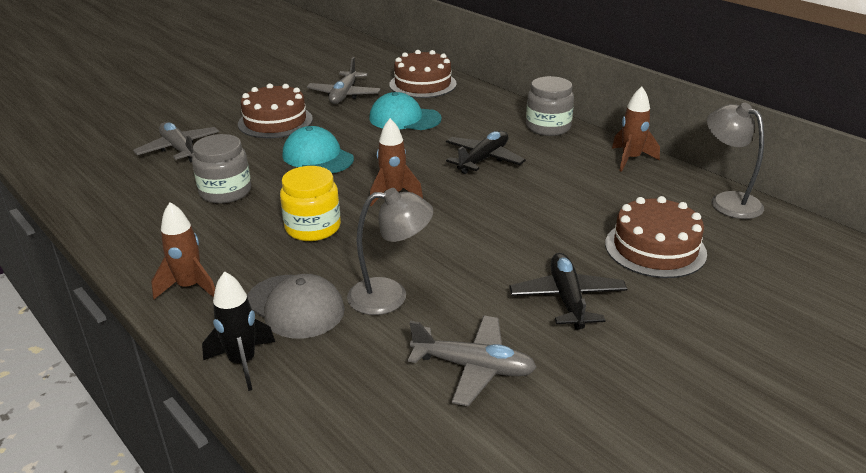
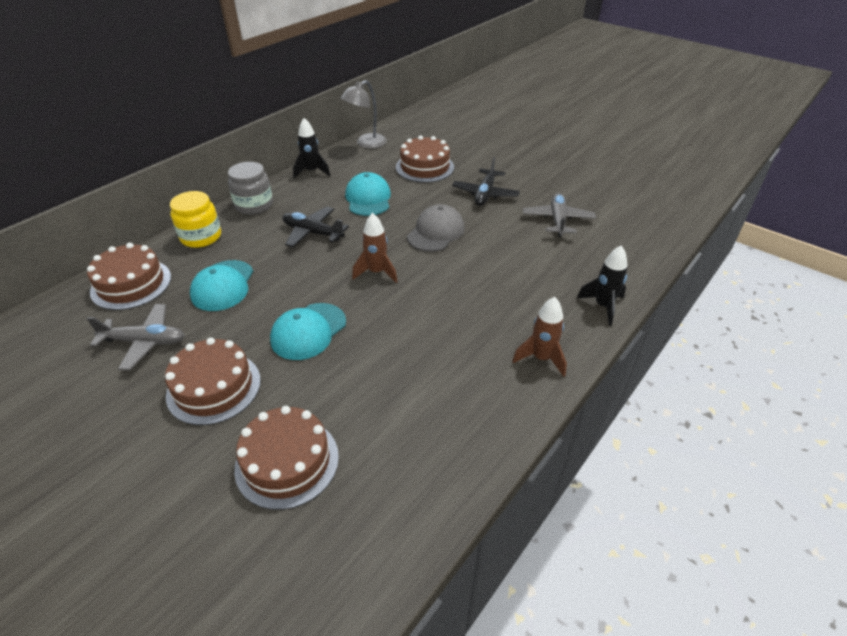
camera: 100 degrees left, 10 degrees up
(179, 149) = (287, 462): grey plane -> brown cake
(225, 192) = (386, 383): grey jar -> none
(295, 306) = (538, 296): grey cap -> grey cap (436, 232)
(313, 227) = (437, 308): yellow jar -> yellow jar (201, 237)
(390, 296) = (509, 256): grey lamp -> none
(558, 196) = (368, 198): none -> turquoise cap
(567, 299) = (485, 194): black plane -> black plane turned 60 degrees counterclockwise
(630, 159) = (312, 172): brown rocket -> black rocket

